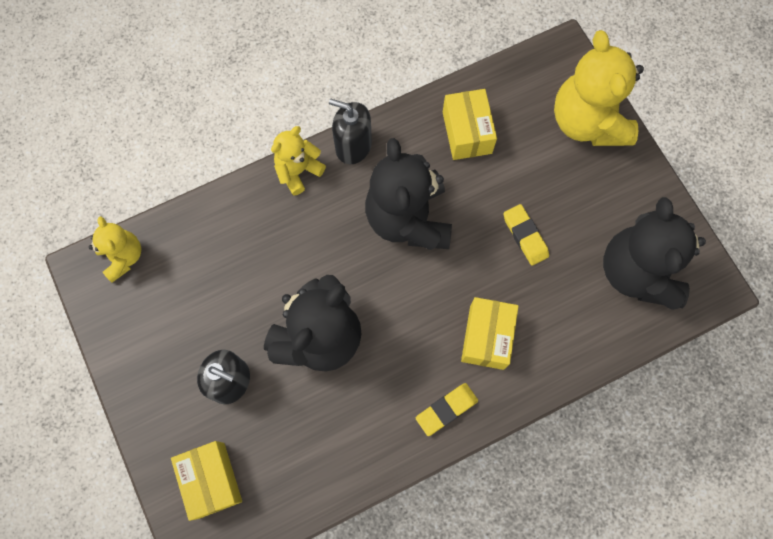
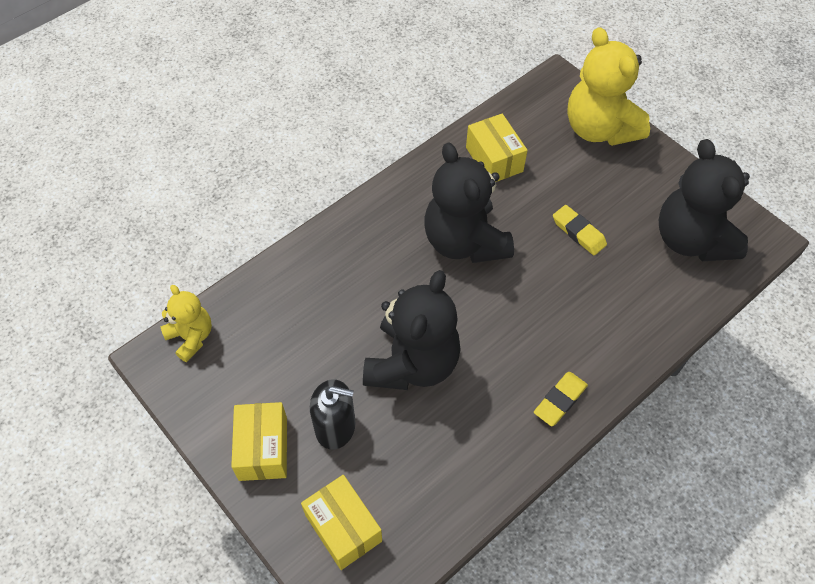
camera: 15 degrees left, 15 degrees down
(298, 171) = (346, 224): yellow teddy bear -> none
(353, 146) = (392, 192): black soap dispenser -> none
(486, 337) = (575, 326): yellow box -> yellow box (263, 448)

